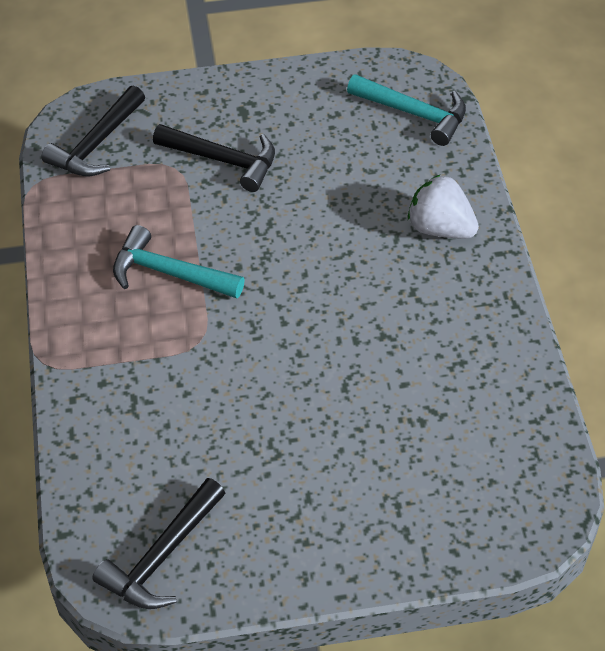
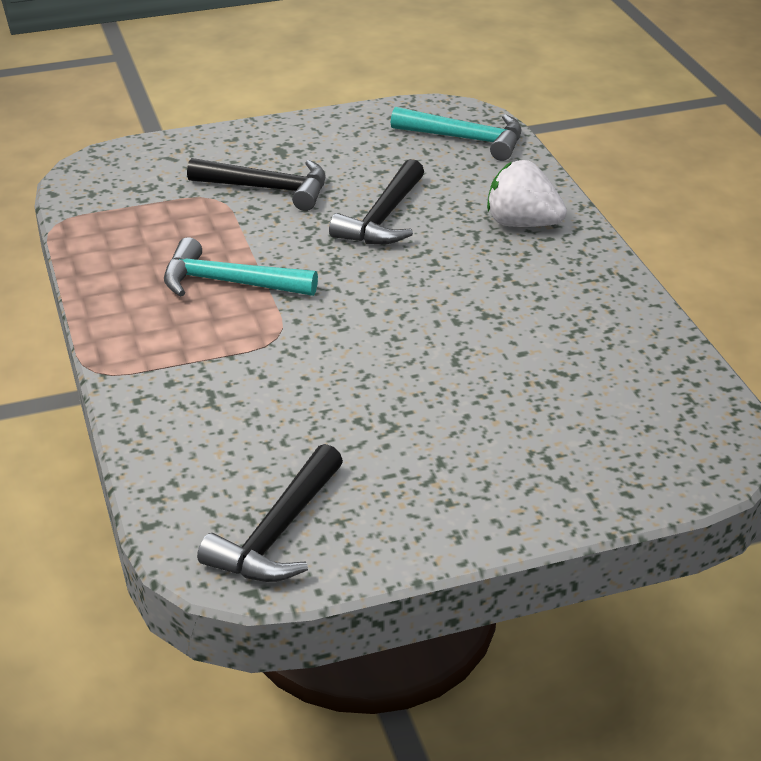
camera: 10 degrees left, 15 degrees down
(97, 144) = (123, 186): black hammer -> black hammer (383, 218)

